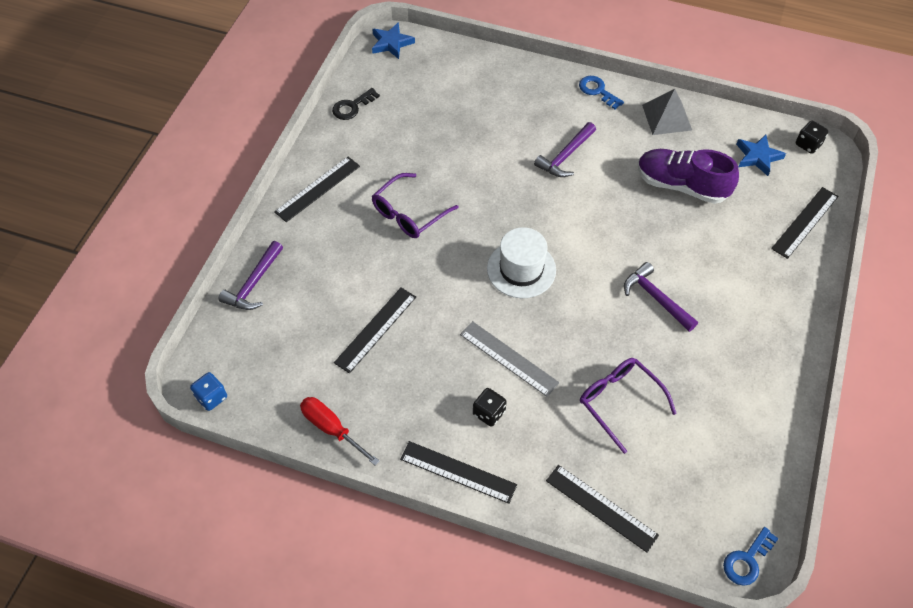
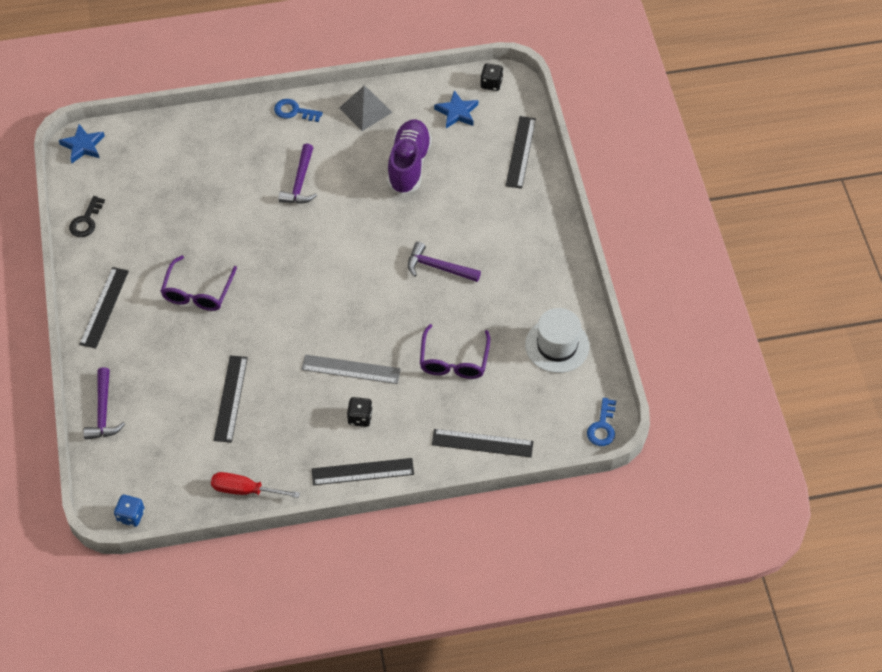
camera: 30 degrees left, 0 degrees up
(521, 269) = (319, 294): white hat -> white hat (557, 345)
(619, 402) = (454, 360): purple glasses -> purple glasses turned 105 degrees counterclockwise
(681, 185) = (409, 165): purple shoe -> purple shoe turned 105 degrees clockwise

